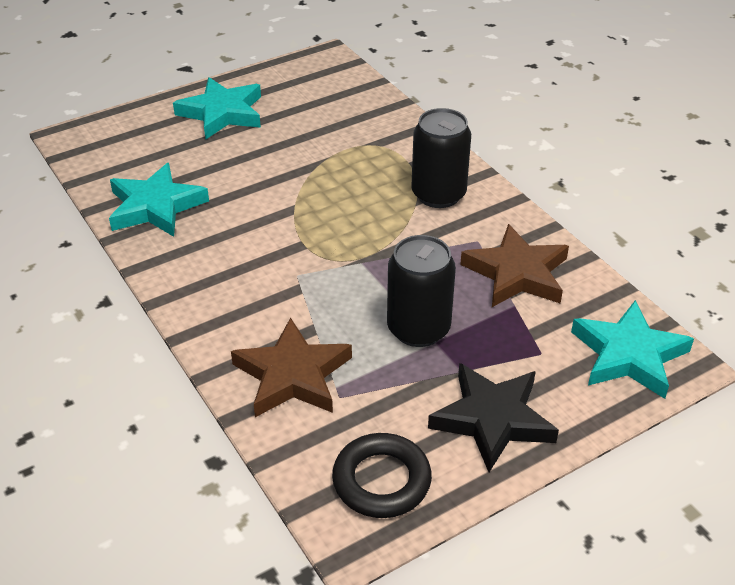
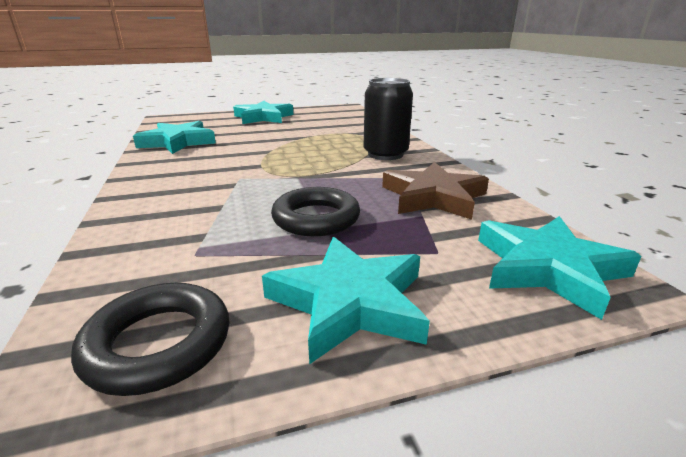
camera: 15 degrees right, 15 degrees down
(292, 375) = (167, 232): brown star -> none
(418, 329) = (316, 218): black can -> black ring
(493, 419) = (350, 302): black star -> turquoise star

